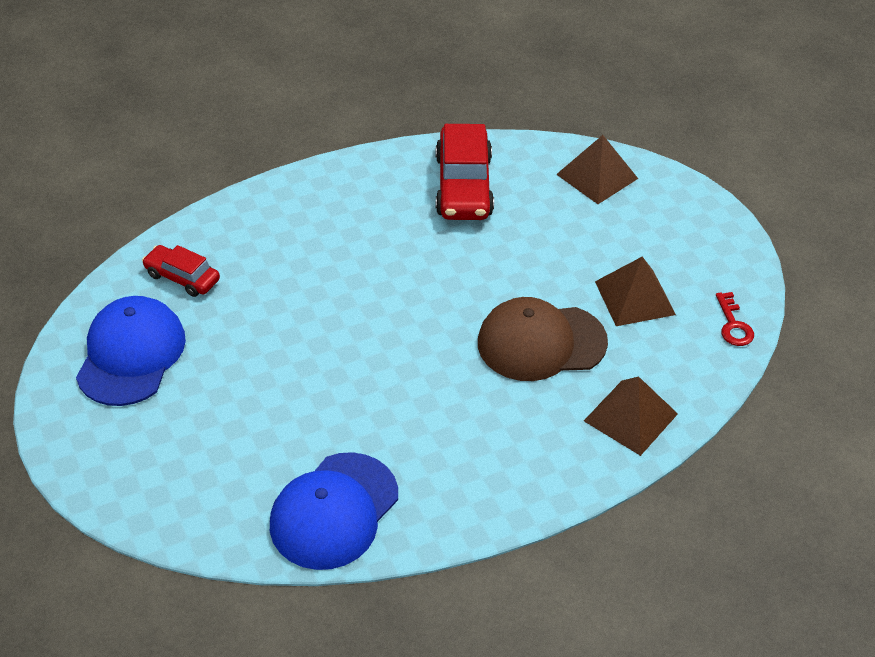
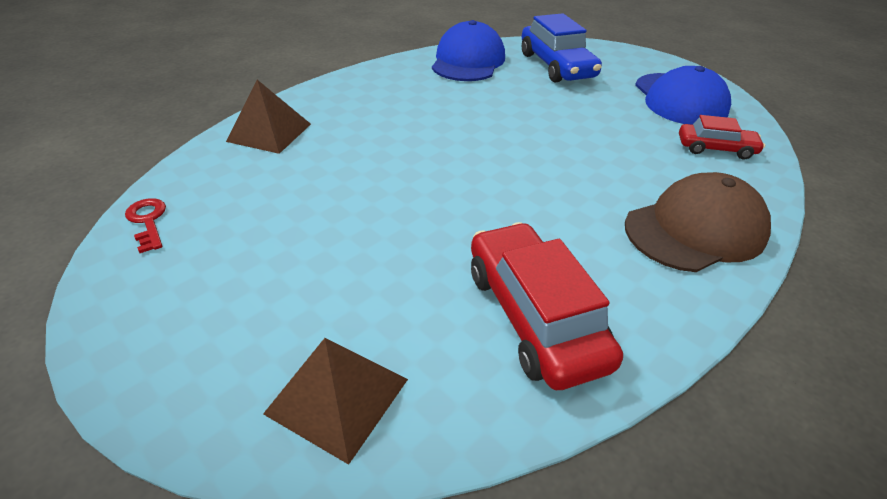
camera: 160 degrees right, 5 degrees down
(218, 465) = (556, 66): none -> blue car
(541, 342) = (362, 165): brown cap -> brown cap (695, 229)
(635, 298) = (266, 224): brown pyramid -> none

